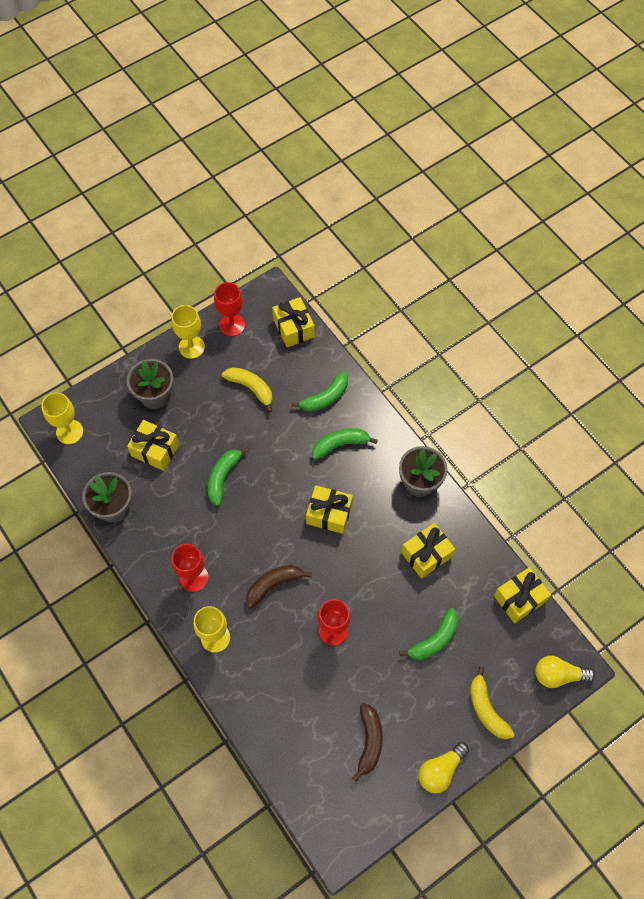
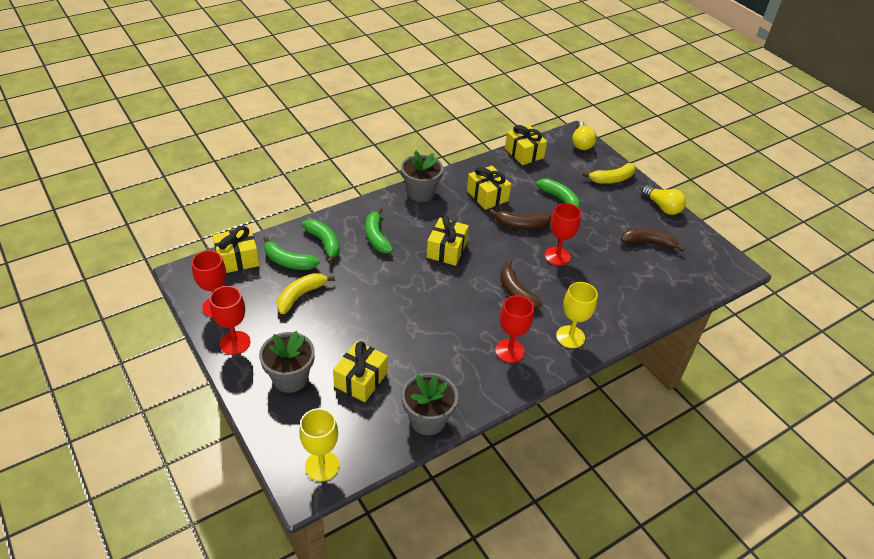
camera: 90 degrees left, 20 degrees down
(191, 347) = (235, 343): yellow goblet -> red goblet
(223, 477) = (400, 323): green banana -> green banana (288, 262)
(380, 592) = (521, 225): none -> brown banana

